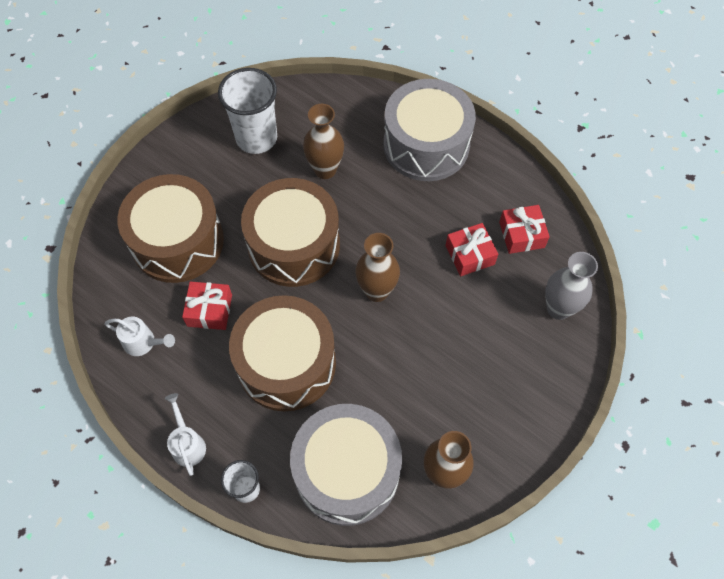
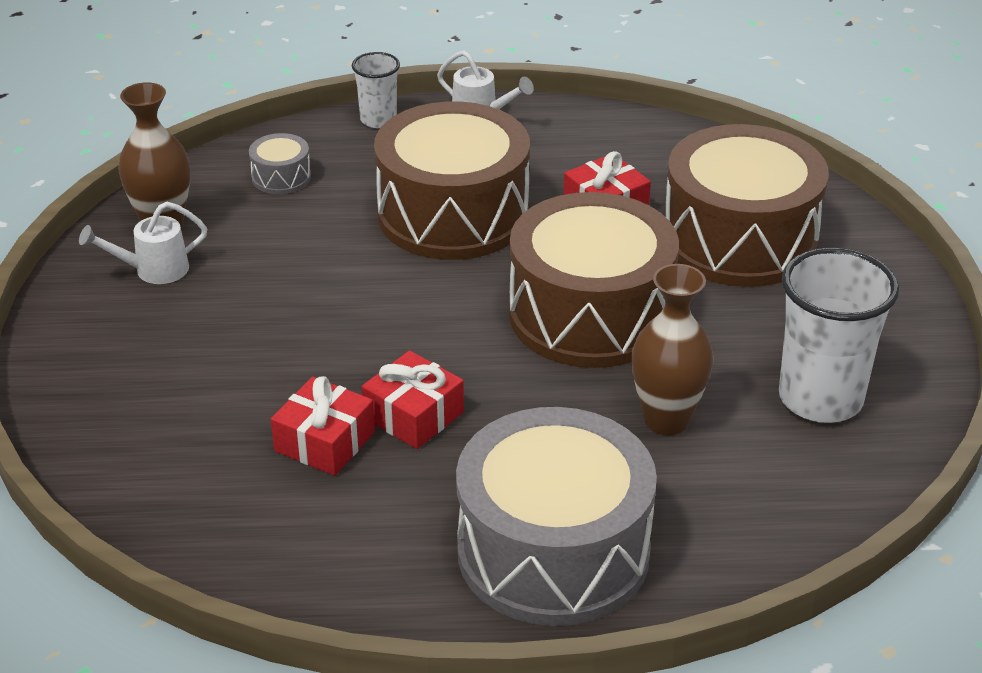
camera: 140 degrees right, 25 degrees down
(143, 343) = (638, 150): white watering can -> white watering can (153, 270)
(347, 471) = (281, 177): grey drum -> grey drum, size x0.40
(376, 291) = (419, 330): brown vase -> none
(521, 234) = (262, 514): red gift -> red gift (413, 415)
(558, 309) = (126, 452): grey vase -> none

